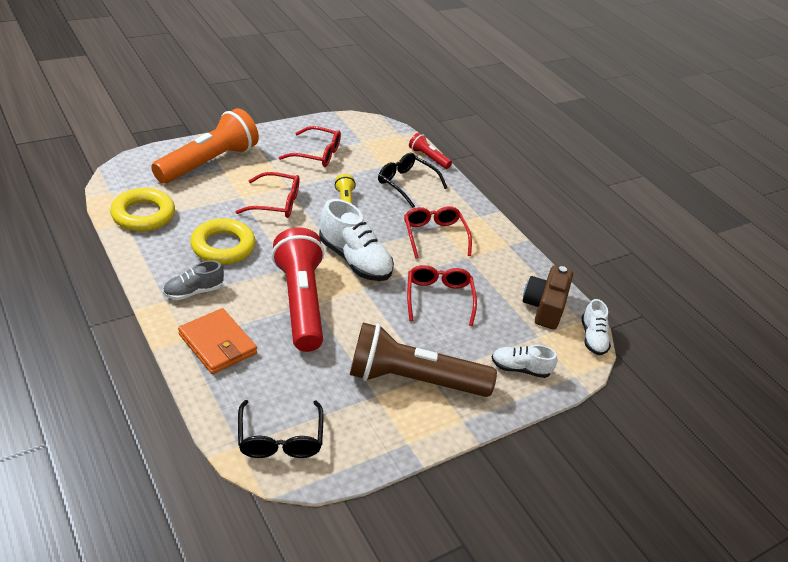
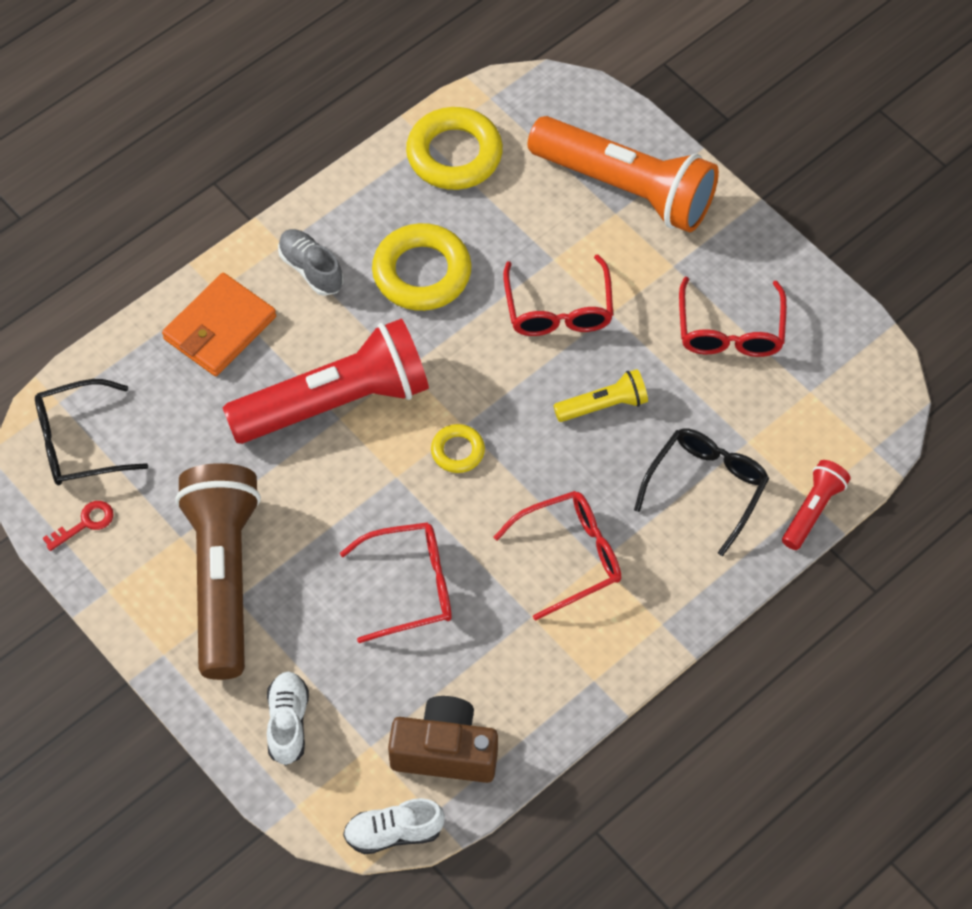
camera: 85 degrees right, 20 degrees up
(350, 447) = (85, 523): none -> red key
(354, 260) = (458, 451): white shoe -> yellow ring

